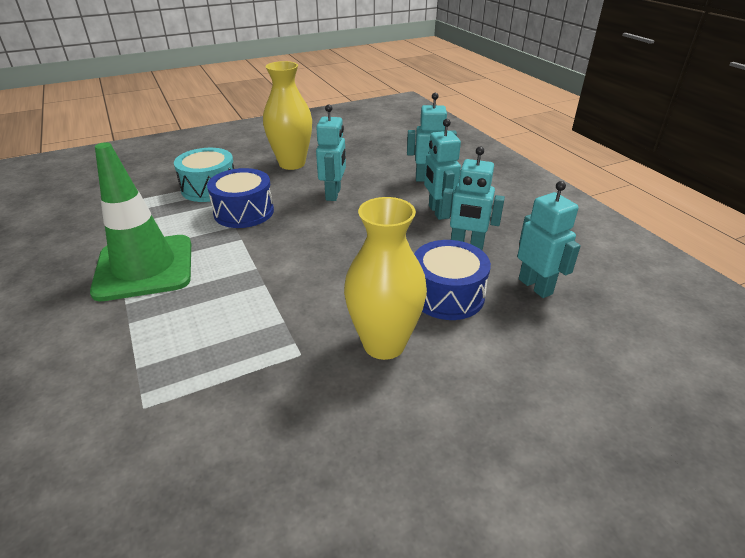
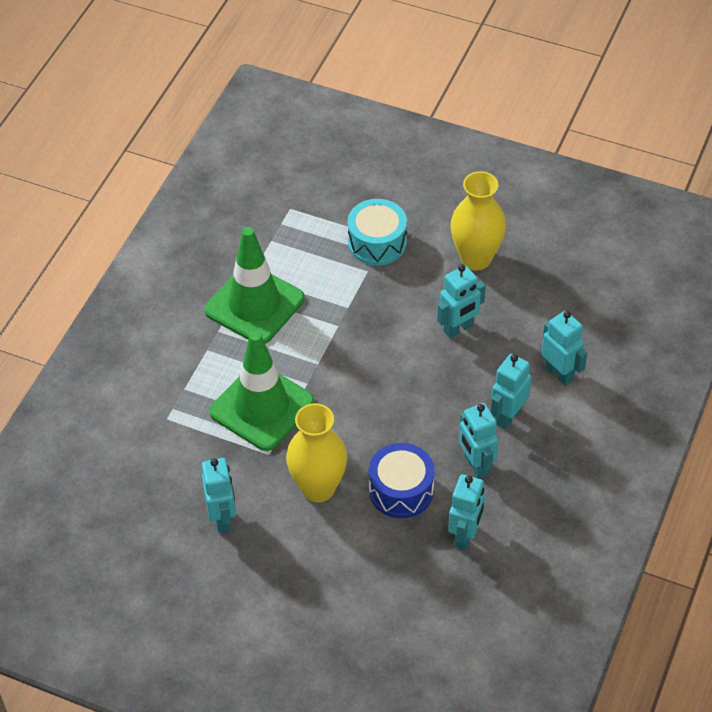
camera: 50 degrees right, 15 degrees up
(244, 212) = (370, 295): blue drum -> none
(244, 326) = (262, 407): none -> green traffic cone
(331, 448) = (222, 518): none -> turquoise robot

